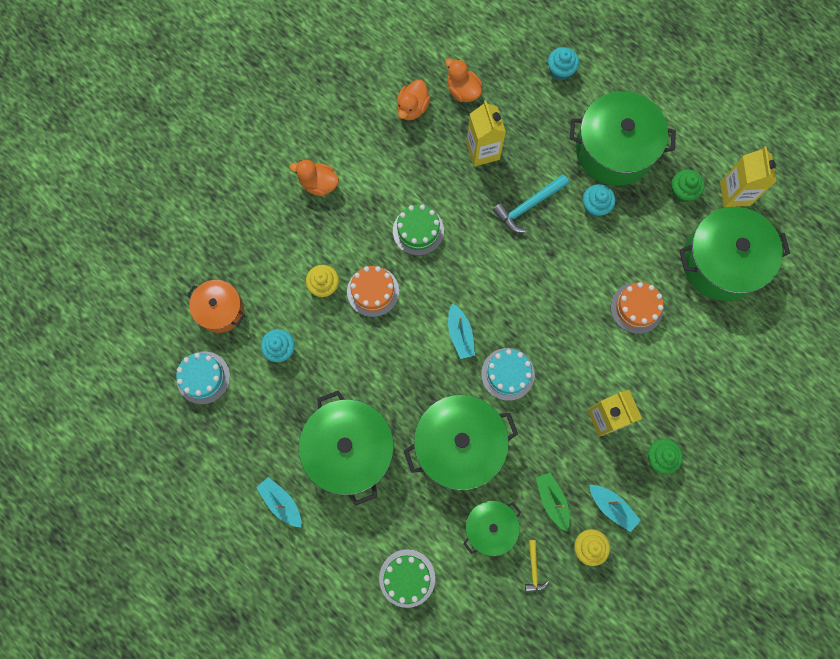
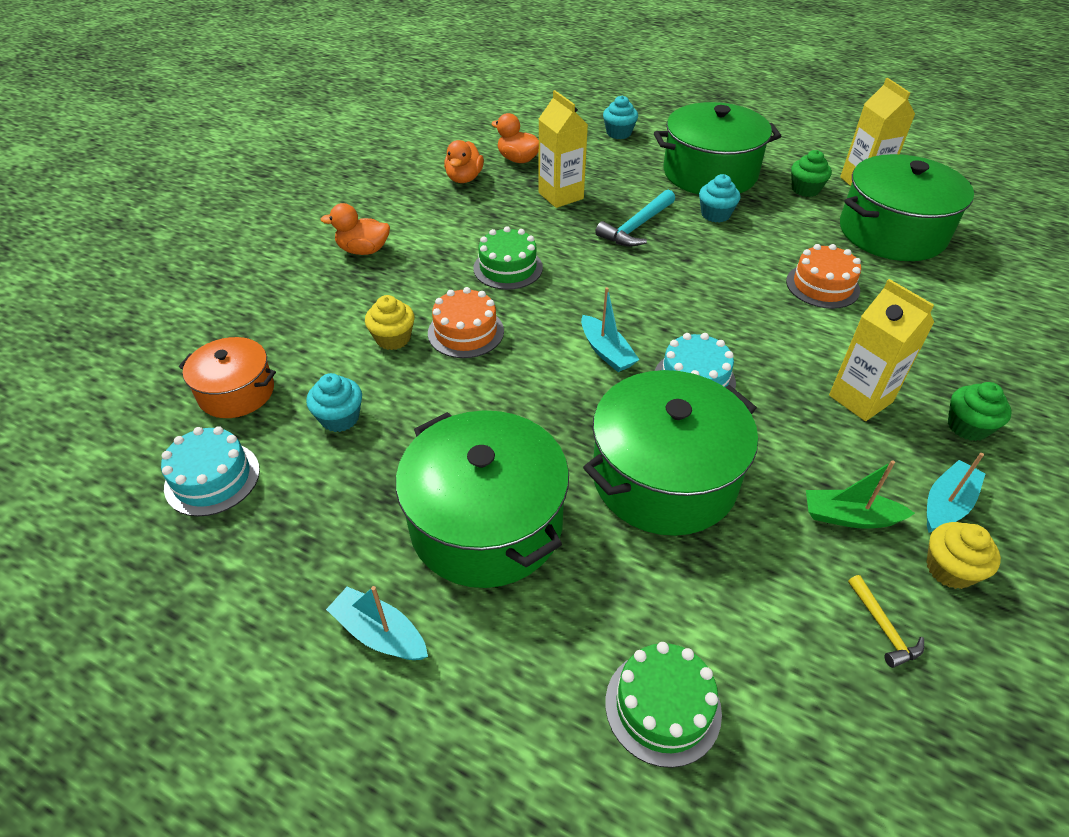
camera: 15 degrees left, 30 degrees down
(490, 527) = (773, 581): green pot -> none
(552, 500) = (849, 517): green boat -> green boat turned 45 degrees counterclockwise
(612, 507) = (946, 504): turquoise boat -> turquoise boat turned 75 degrees counterclockwise

